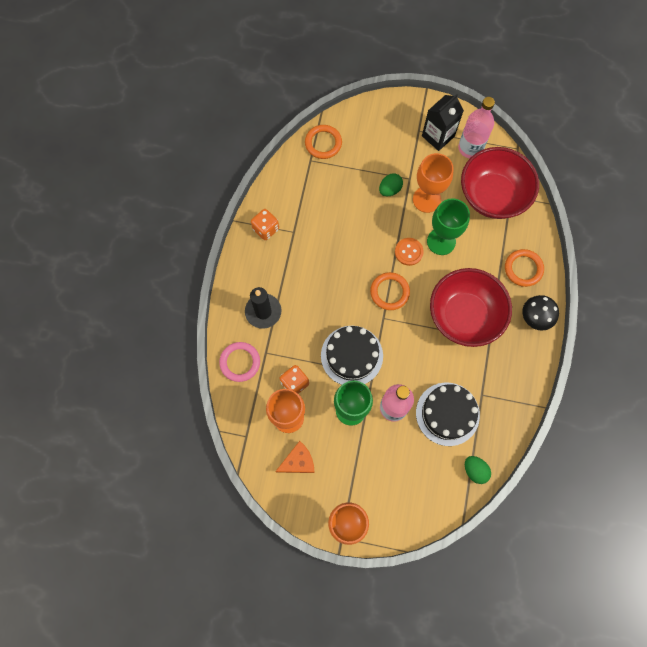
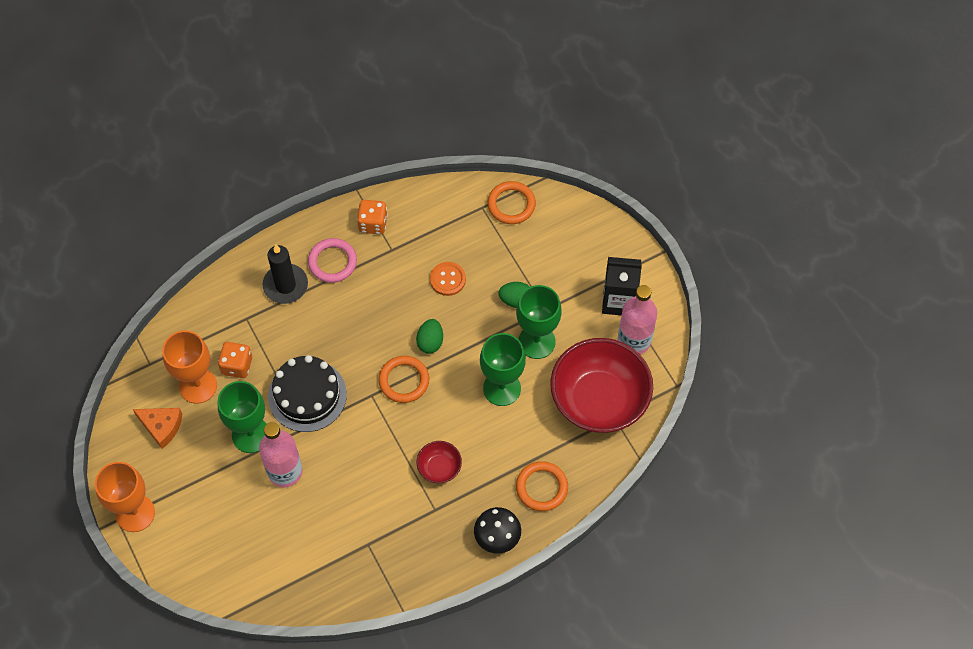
camera: 50 degrees right, 10 degrees down
(240, 362) = (218, 304): pink ring -> pink ring (332, 262)
(408, 252) = (463, 367): orange button -> orange button (447, 279)
(426, 199) = (536, 342): orange goblet -> green goblet
(447, 414) = (320, 526): black cake -> none
(464, 315) = (439, 468): red bowl -> red bowl, size x0.44
(475, 470) = (282, 593): green egg -> green egg (430, 342)

